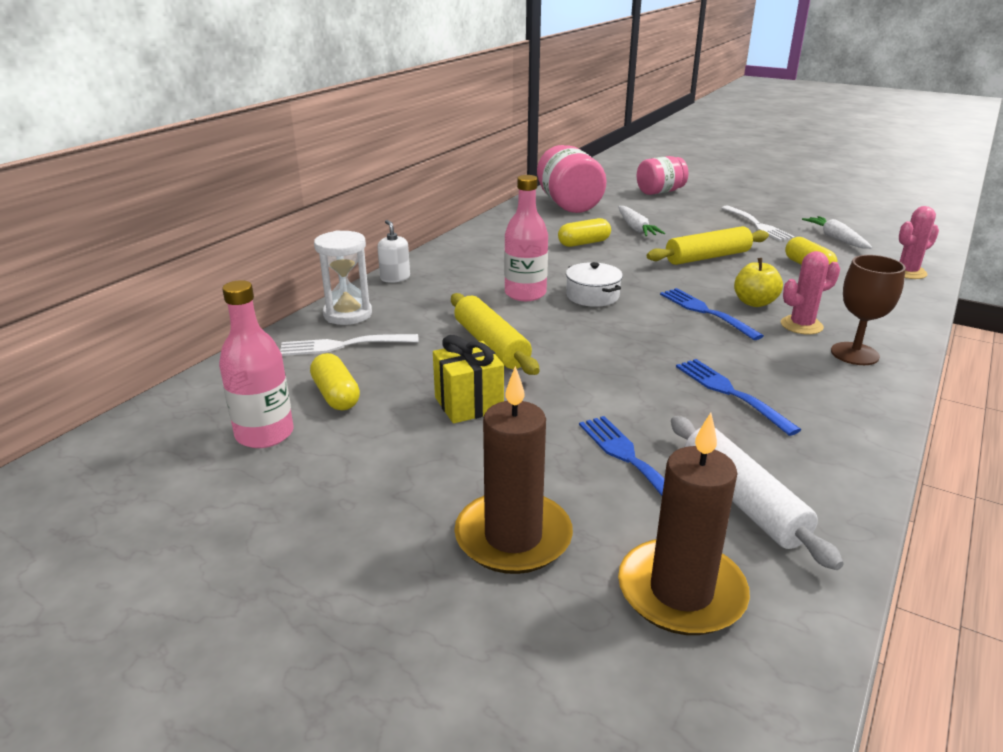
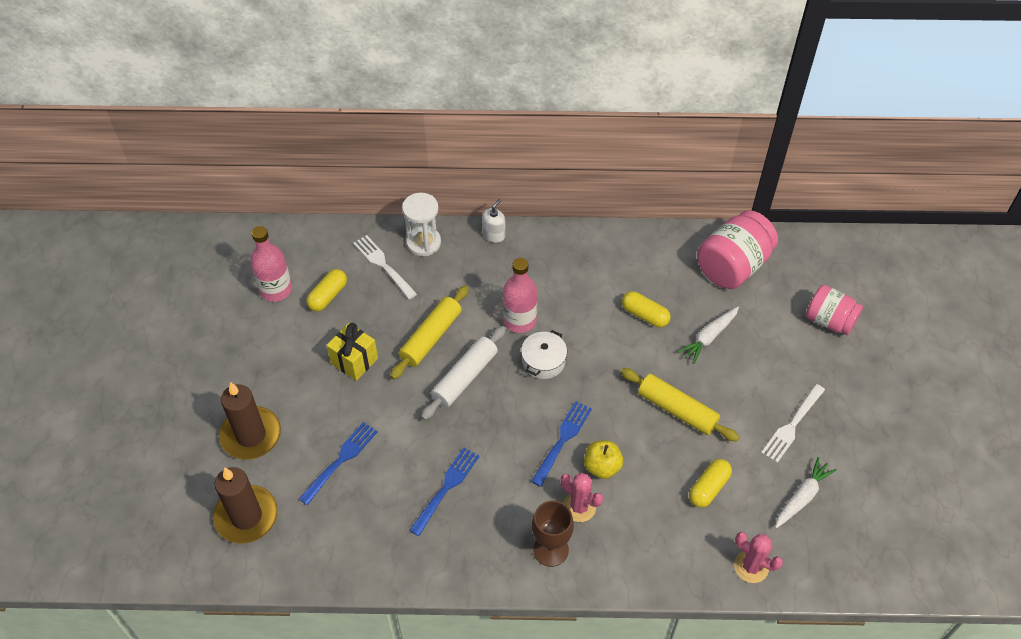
camera: 60 degrees right, 25 degrees up
(742, 501) = (331, 523): white rolling pin -> white rolling pin (464, 377)

